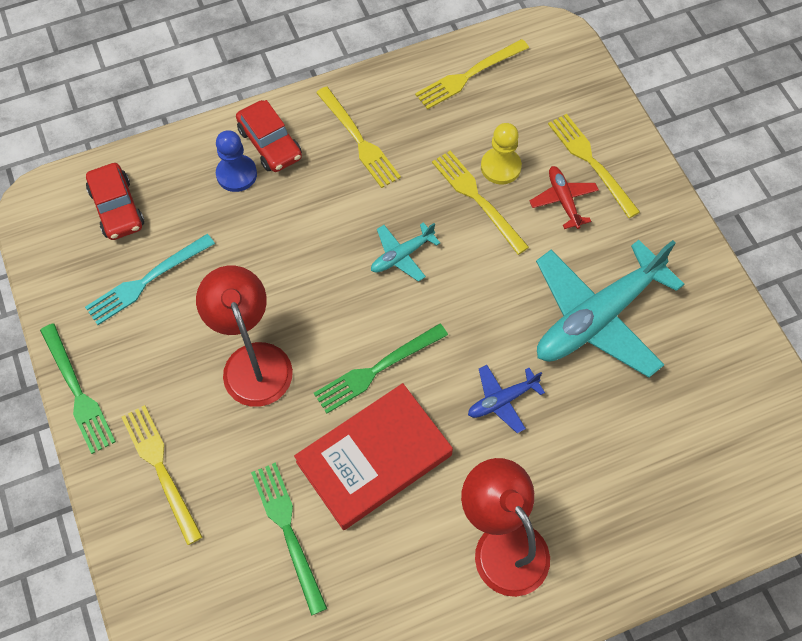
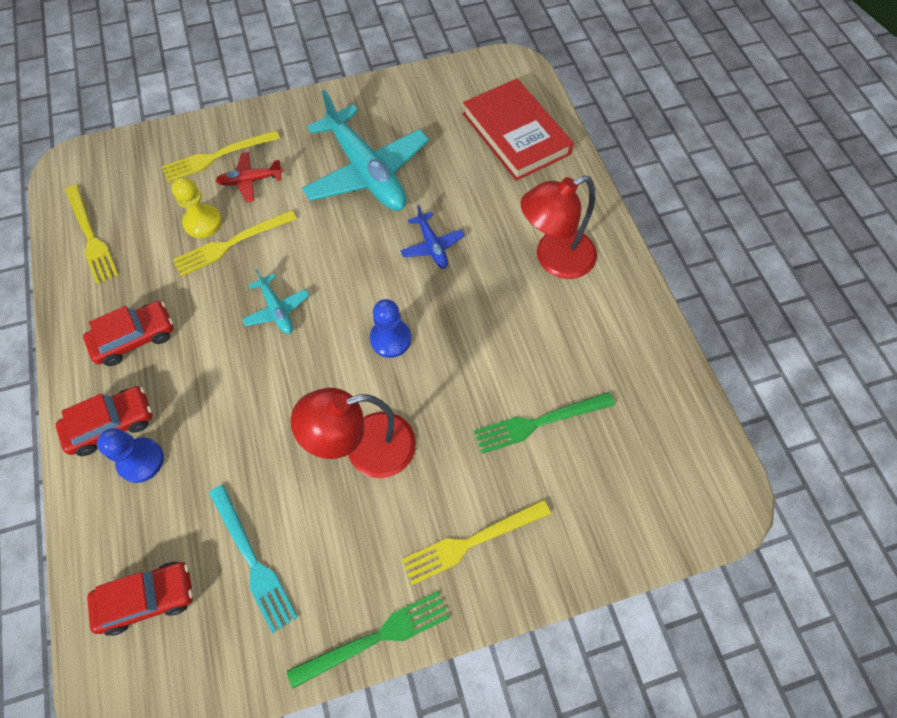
camera: 85 degrees left, 0 degrees up
(358, 140) = (135, 338): yellow fork -> red car
(374, 458) = (475, 347): red book -> red book (516, 134)
(377, 369) = (390, 339): green fork -> blue pawn

